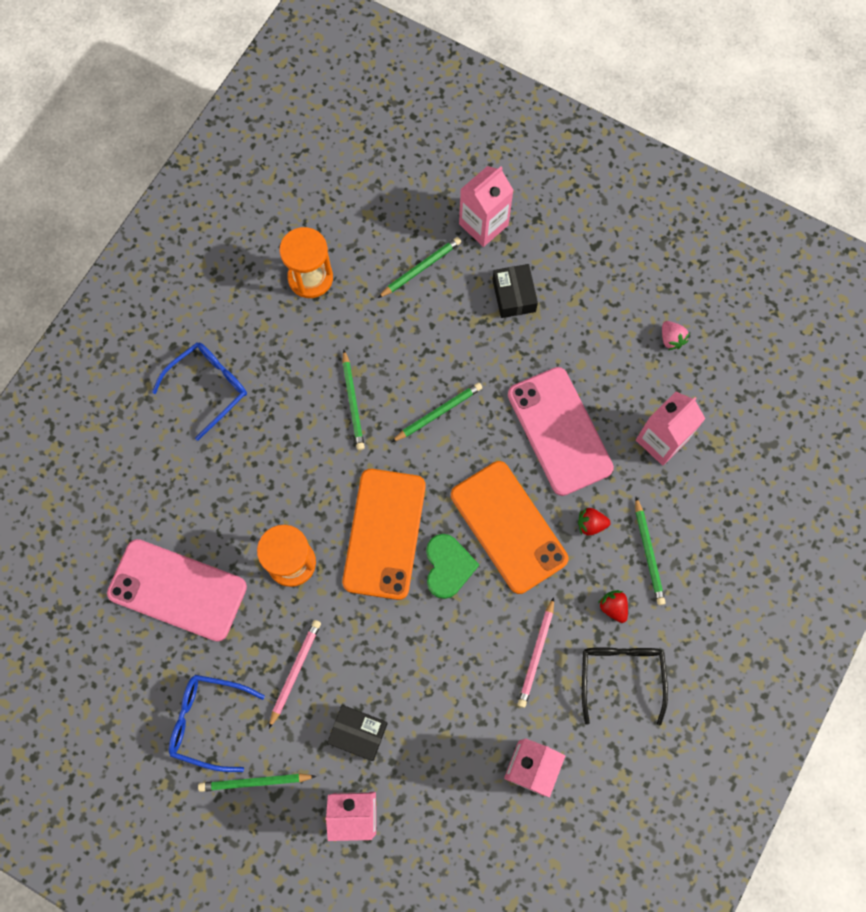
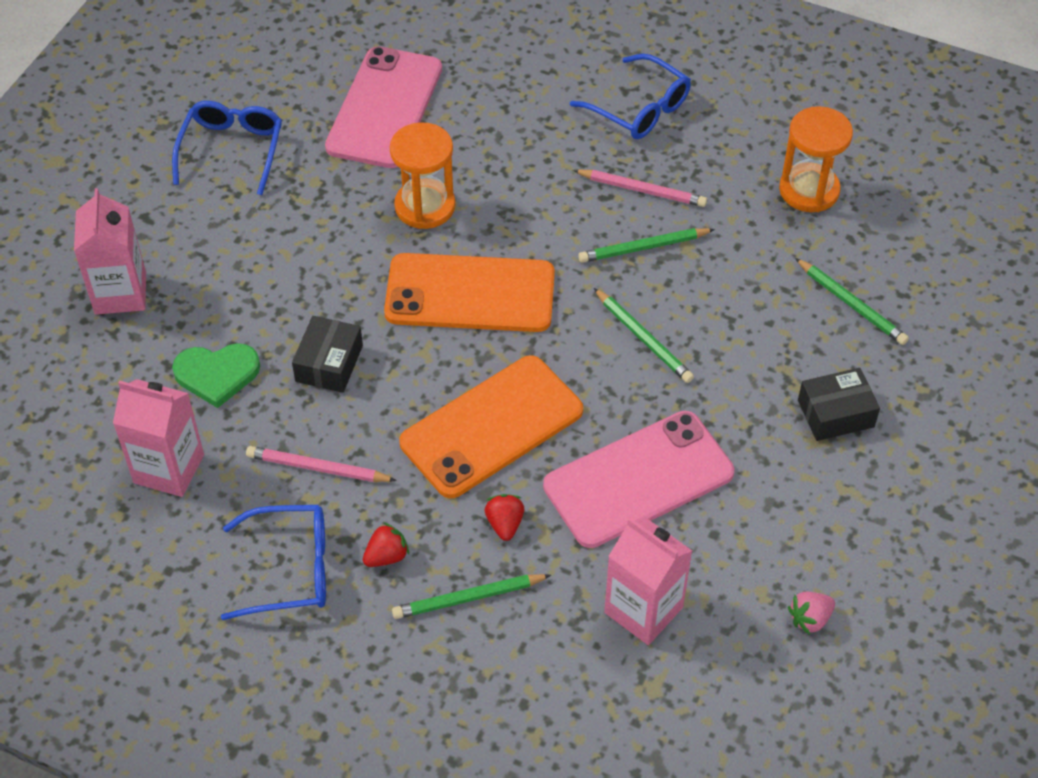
camera: 85 degrees right, 20 degrees down
(255, 782) = (161, 198): green pencil -> none
(295, 671) = (291, 222): pink pencil -> pink pencil (642, 190)
(358, 733) = (216, 288): black box -> black box (329, 363)
(448, 566) = (431, 363): green heart -> green heart (217, 374)
(483, 224) = (938, 371): pink carton -> none
(621, 676) = (290, 569): black glasses -> blue glasses

